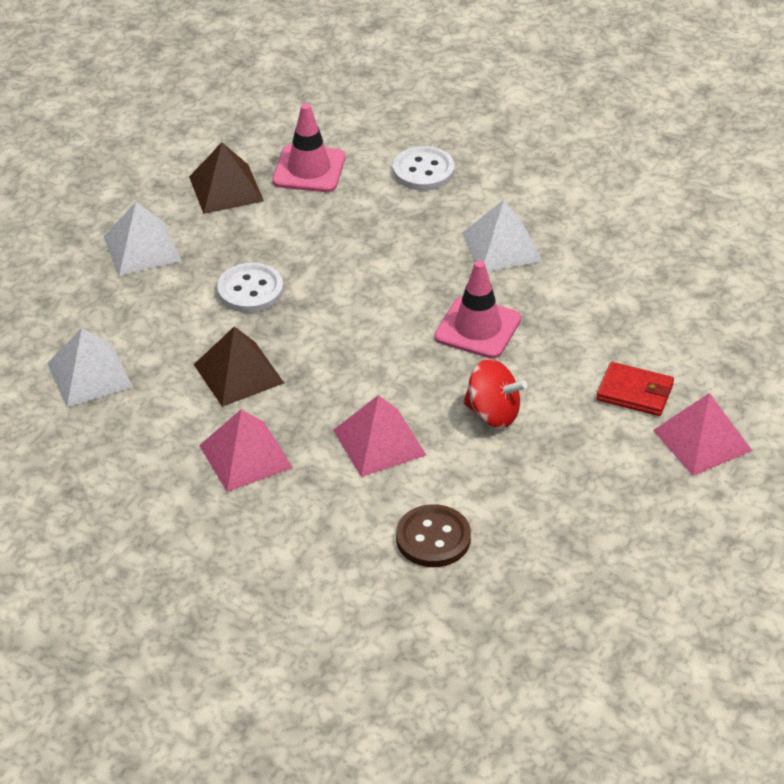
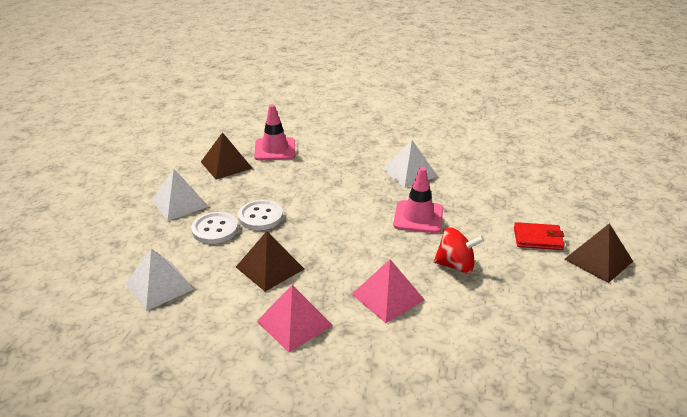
camera: 15 degrees left, 10 degrees down
(423, 171) = (344, 142): white button -> white button (215, 229)
(433, 538) = (460, 358): brown button -> none
(702, 440) = (598, 260): pink pyramid -> brown pyramid

